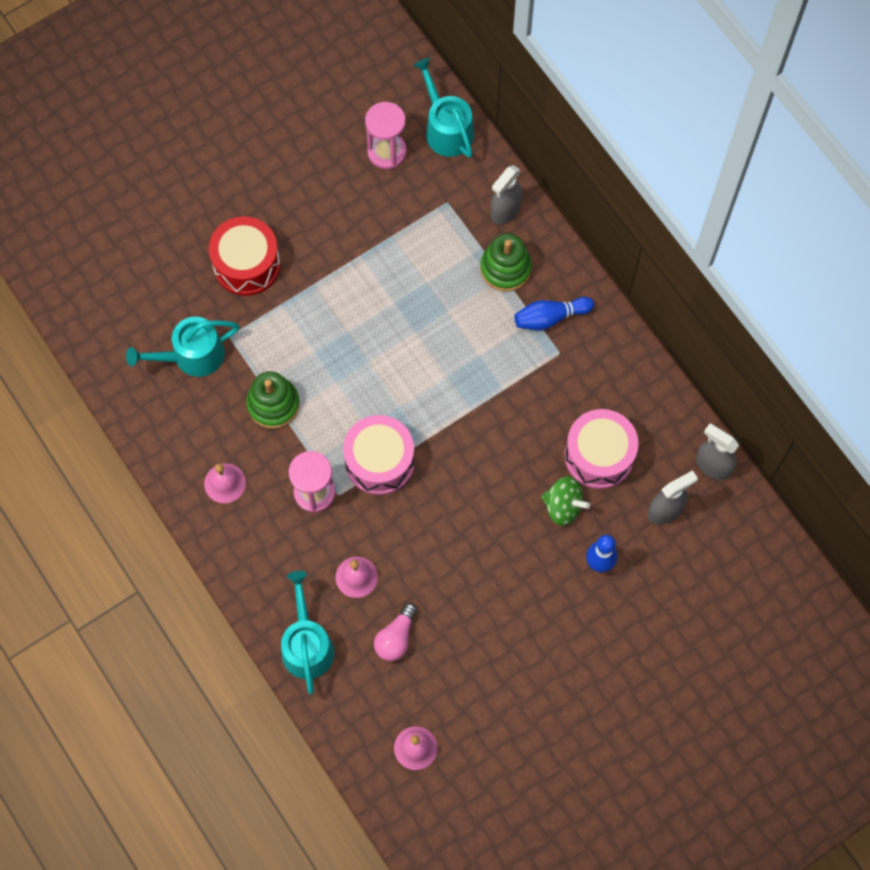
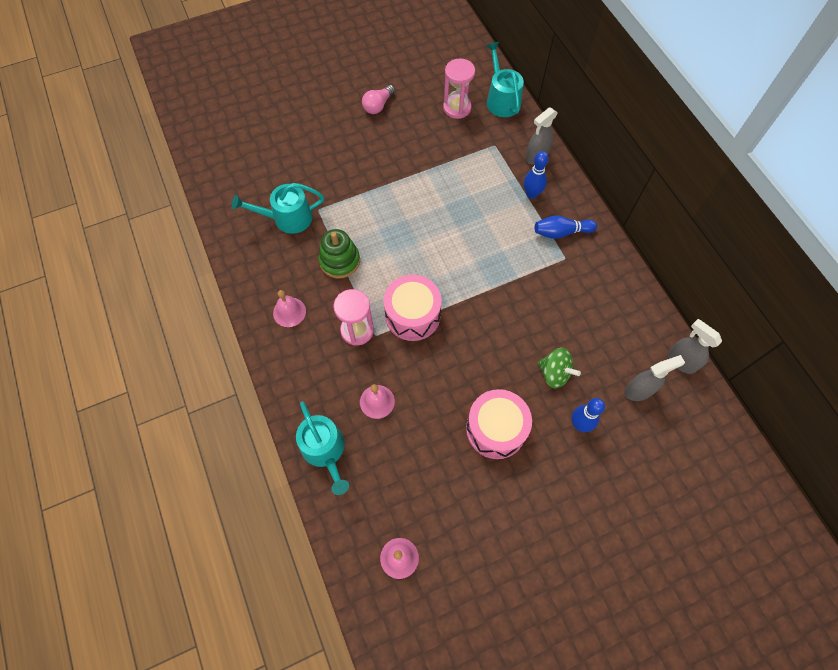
camera: 10 degrees right, 5 degrees down
(247, 264) = (342, 164): red drum -> none
(307, 645) = (325, 450): turquoise watering can -> turquoise watering can turned 150 degrees clockwise
(396, 638) = (400, 457): pink light bulb -> pink light bulb (378, 106)
(505, 268) = (531, 194): green stacking toy -> blue bowling pin
(599, 455) = (588, 338): pink drum -> pink drum (495, 429)

